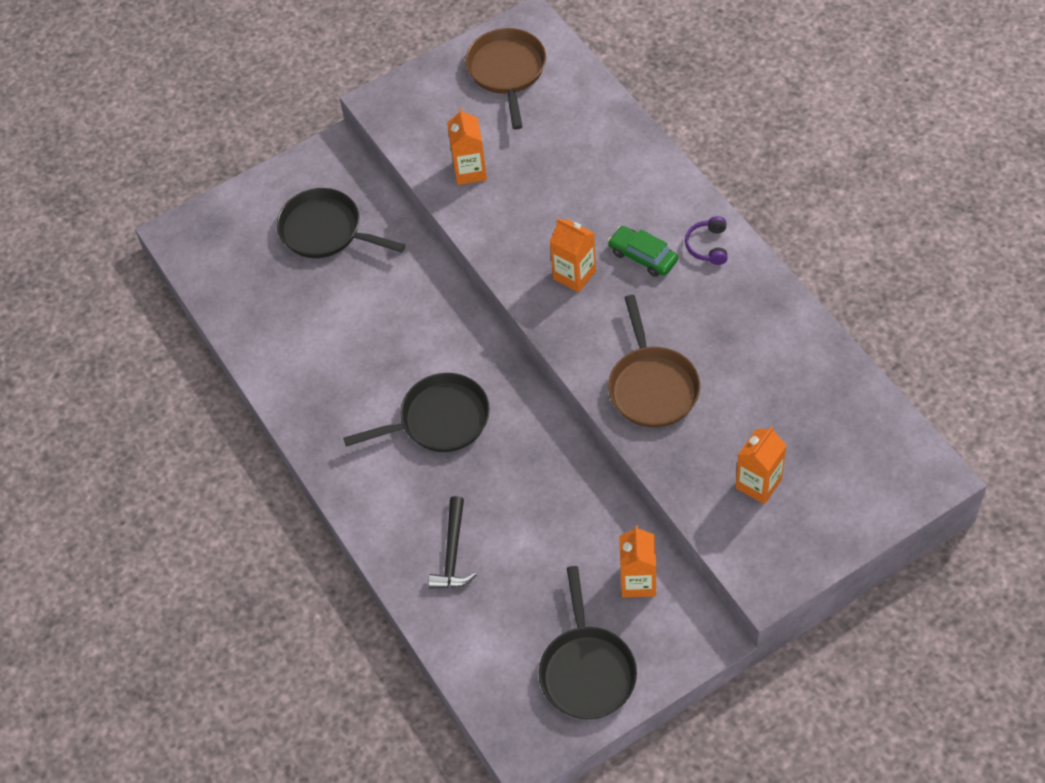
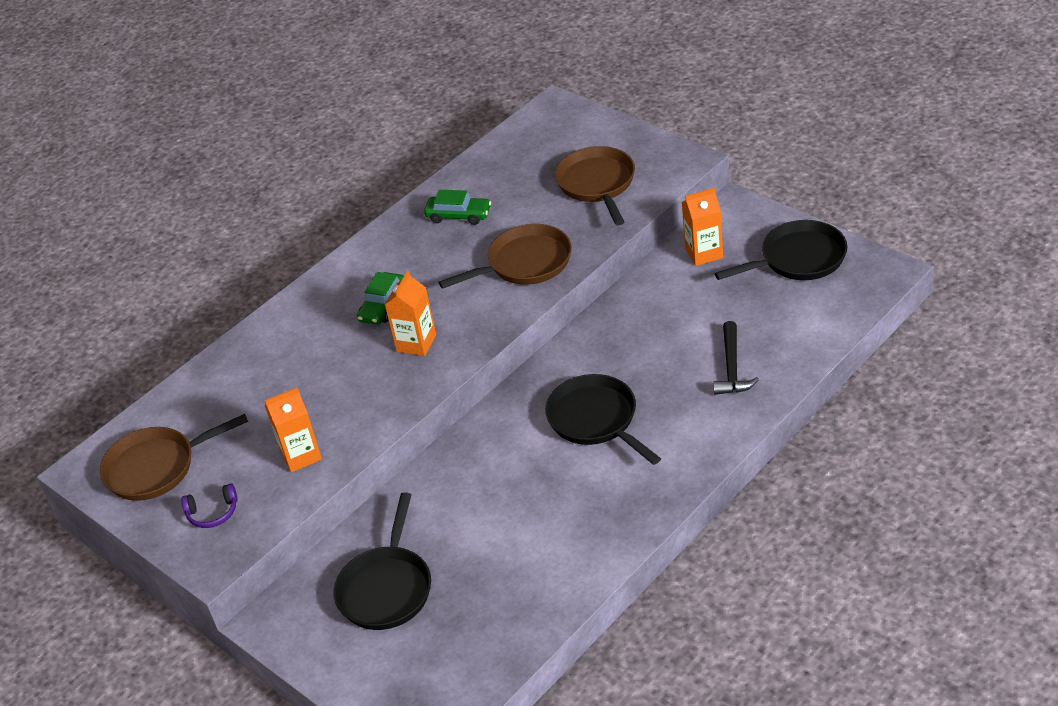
camera: 105 degrees left, 15 degrees down
(452, 553) = (732, 367): black hammer -> black hammer turned 105 degrees clockwise
(708, 246) = (361, 269): purple headphones -> purple headphones (213, 513)
(758, 484) = (597, 184): orange carton -> brown pan
(760, 343) = (458, 215): none -> green car

